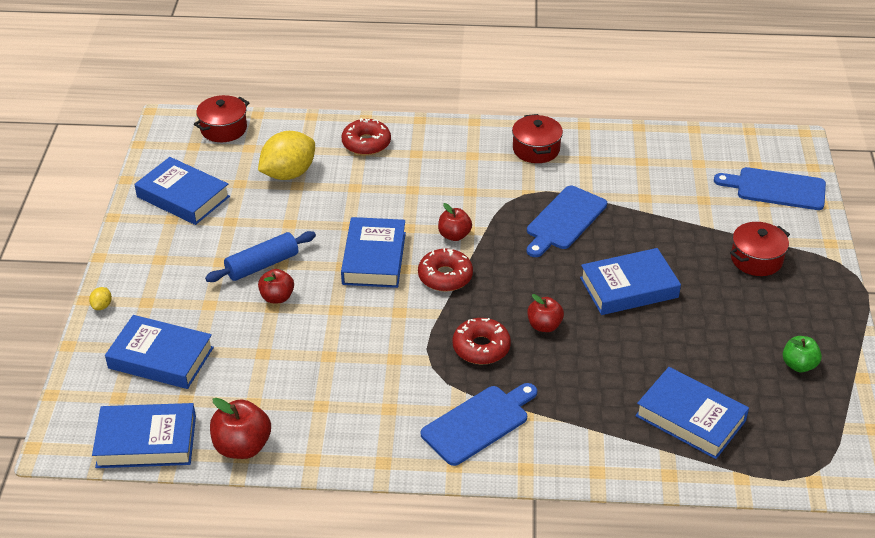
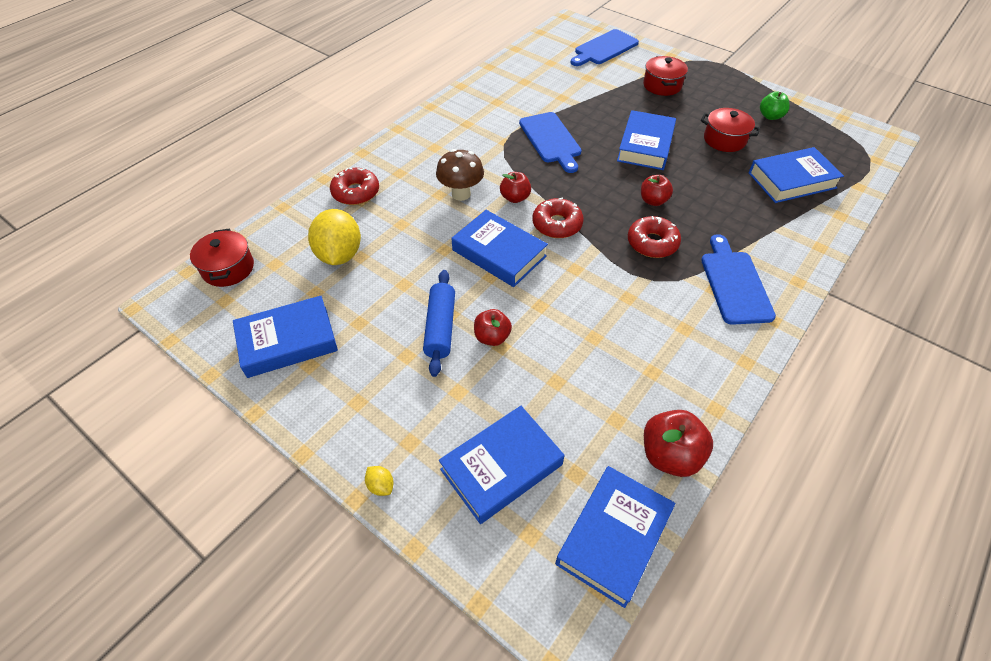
camera: 55 degrees left, 10 degrees up
(425, 201) = (461, 194): none -> brown mushroom
(536, 149) = (462, 116): red pot -> red pot (724, 139)

